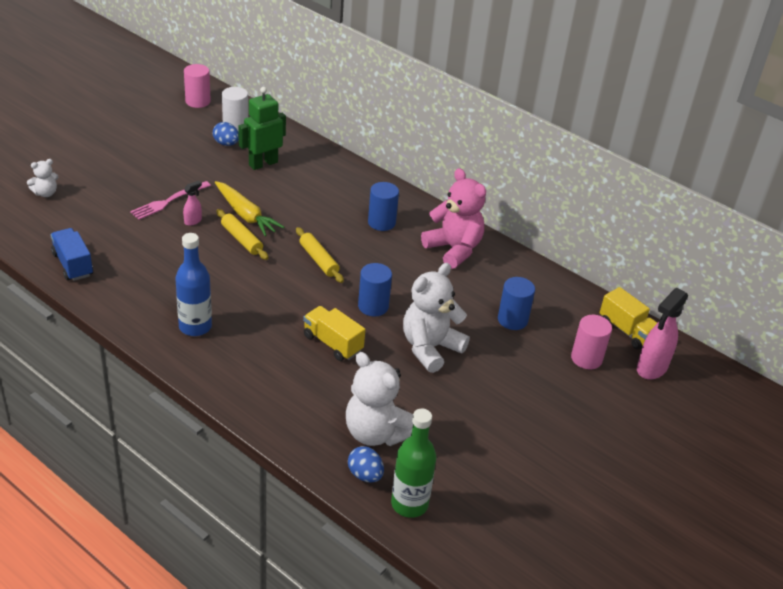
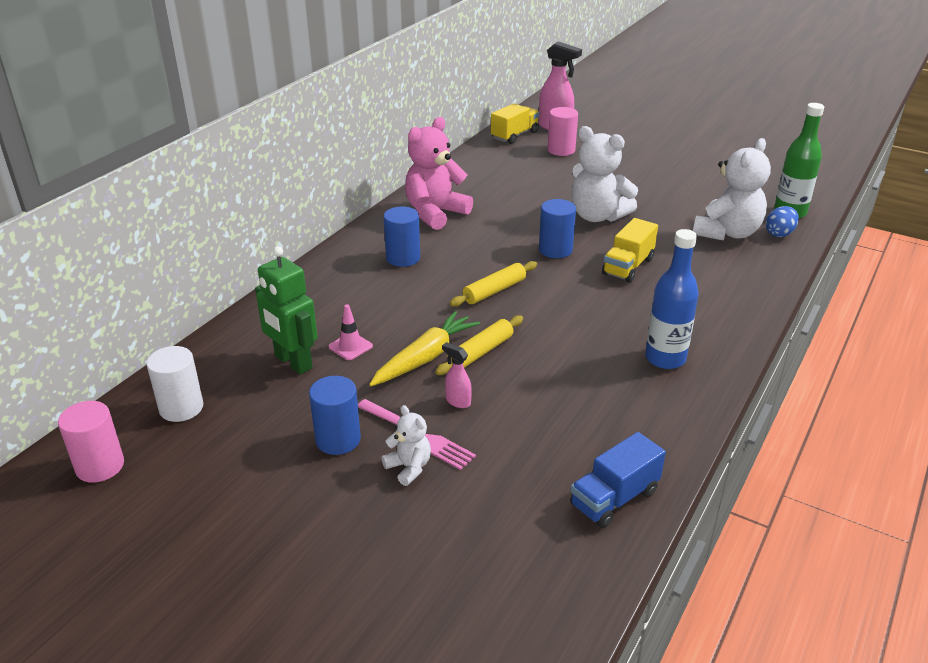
camera: 95 degrees left, 5 degrees down
(45, 193) = (444, 593): white teddy bear -> white teddy bear (409, 467)
(226, 144) = (242, 407): blue egg -> none
(271, 186) = (350, 346): none -> pink traffic cone
(512, 320) = (531, 181): blue cylinder -> blue cylinder (338, 439)

